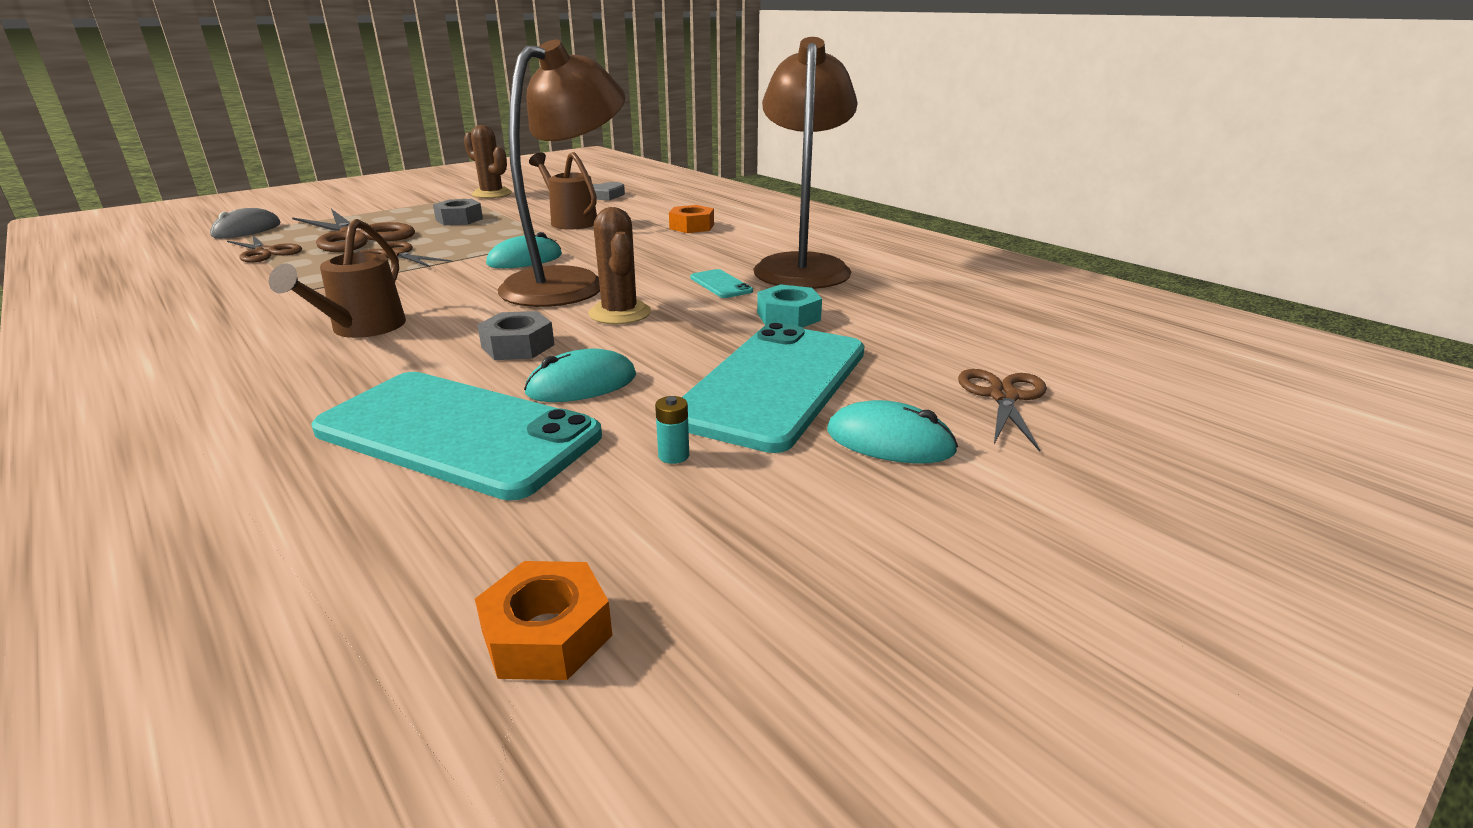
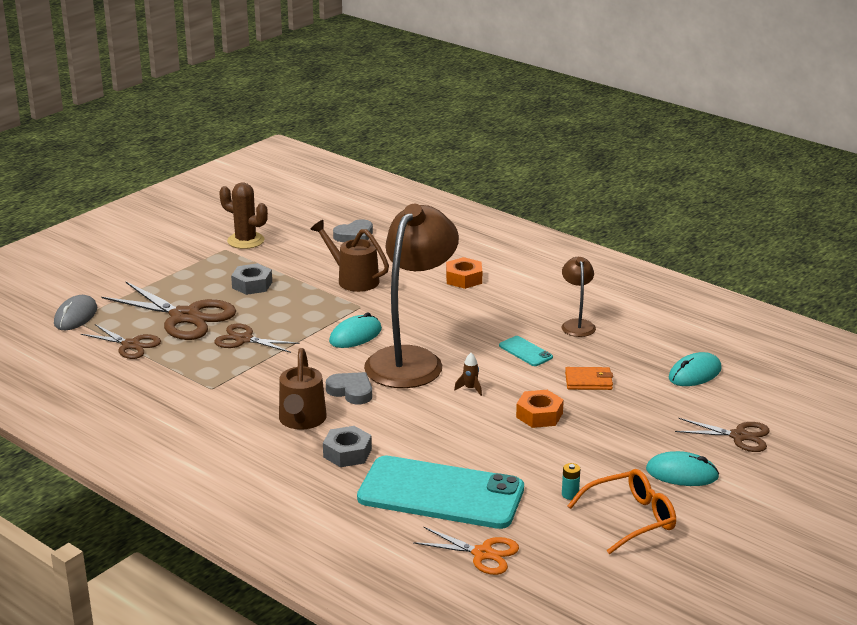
camera: 10 degrees left, 0 degrees up
(433, 545) = (482, 554): none -> orange scissors
(462, 305) = (351, 391): none -> grey heart
(518, 346) = (423, 426): grey nut -> grey nut (347, 453)
(547, 634) = (564, 583): orange nut -> orange nut (539, 415)
(582, 384) = (487, 452): turquoise mouse -> turquoise mouse (695, 373)
(620, 313) = (470, 389): brown cactus -> brown rocket
(764, 508) = (631, 519): none -> orange glasses
(774, 384) = (603, 441): turquoise phone -> none
(788, 317) = (588, 381): turquoise nut -> orange wallet
(802, 266) = (577, 324): brown lamp -> brown lamp, size x0.46
(1003, 396) = (739, 436): brown scissors -> brown scissors turned 105 degrees clockwise

